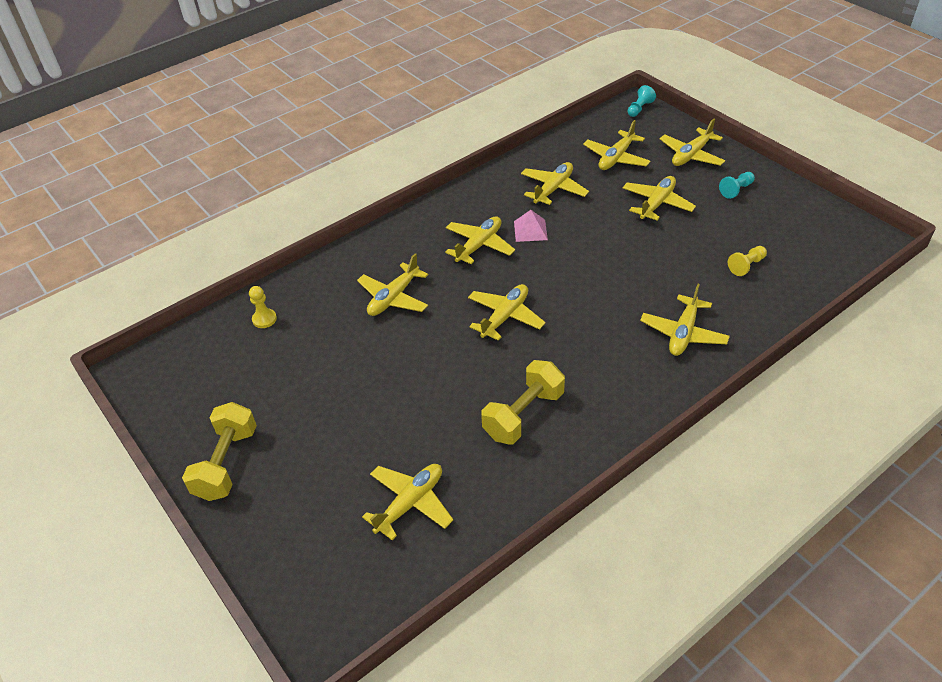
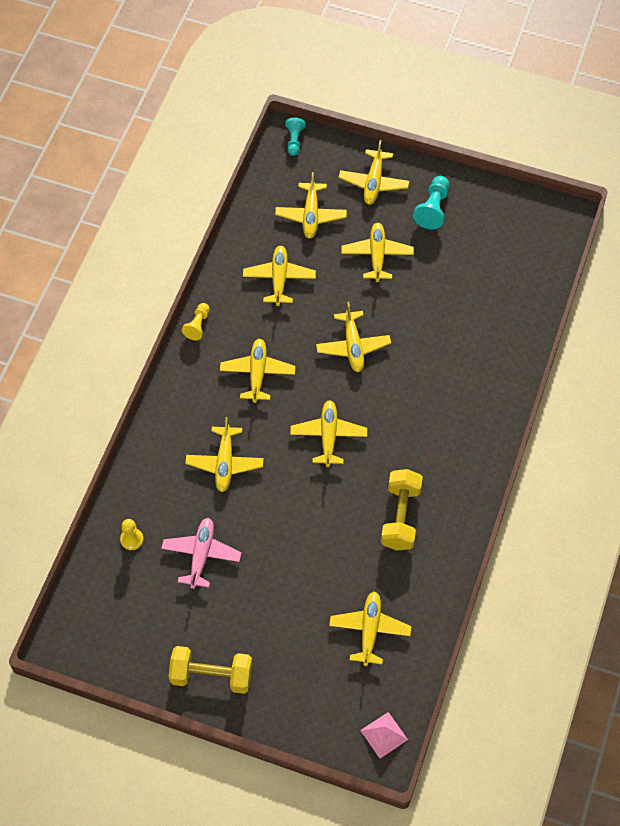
camera: 35 degrees left, 15 degrees up
(226, 463) = (211, 676): yellow dumbbell -> yellow dumbbell turned 60 degrees counterclockwise
(310, 358) = (201, 555): none -> pink plane
(530, 230) = (290, 336): pink pyramid -> pink pyramid (384, 735)
(683, 333) = (472, 383): yellow plane -> yellow plane (353, 346)
(736, 190) = (433, 209): turquoise pawn -> turquoise pawn, size x1.51
(746, 266) = (483, 291): yellow pawn -> yellow pawn (197, 325)

